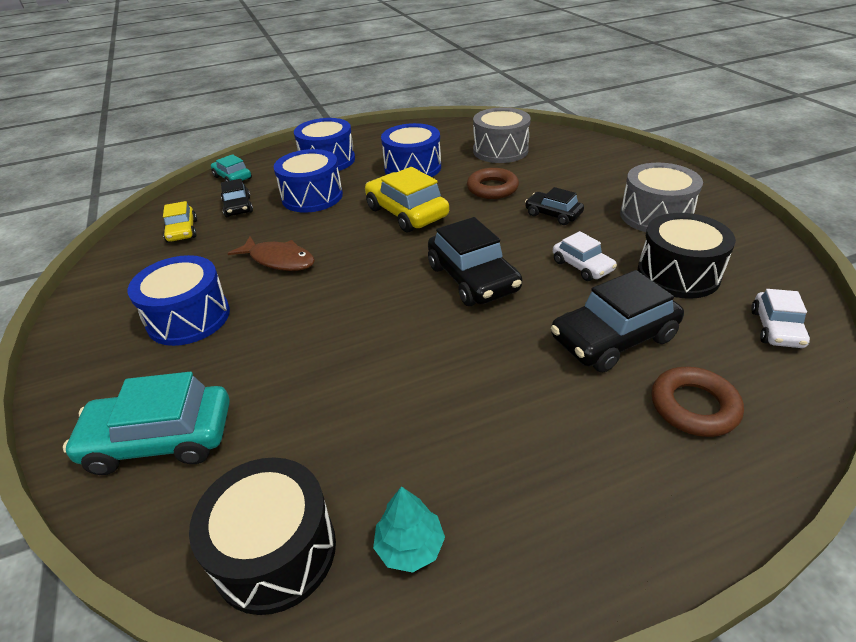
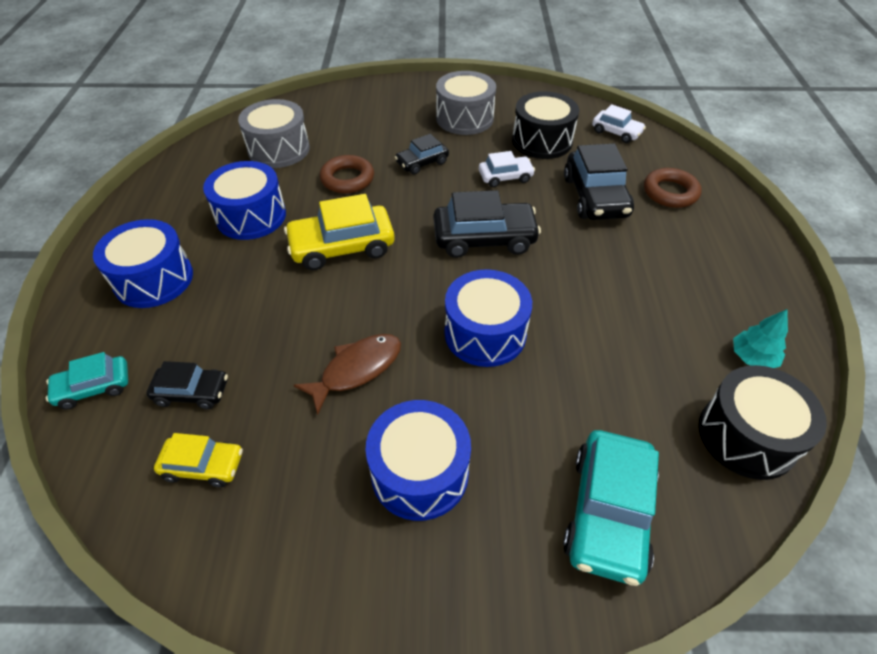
camera: 70 degrees left, 10 degrees up
(312, 197) = (236, 313): blue drum -> blue drum (485, 333)

